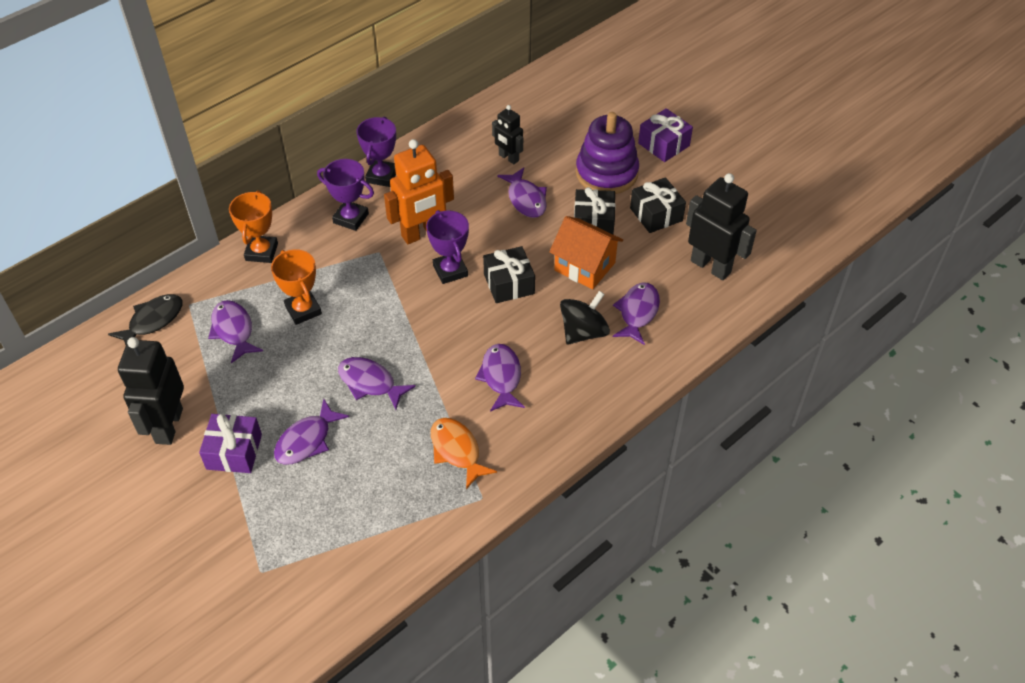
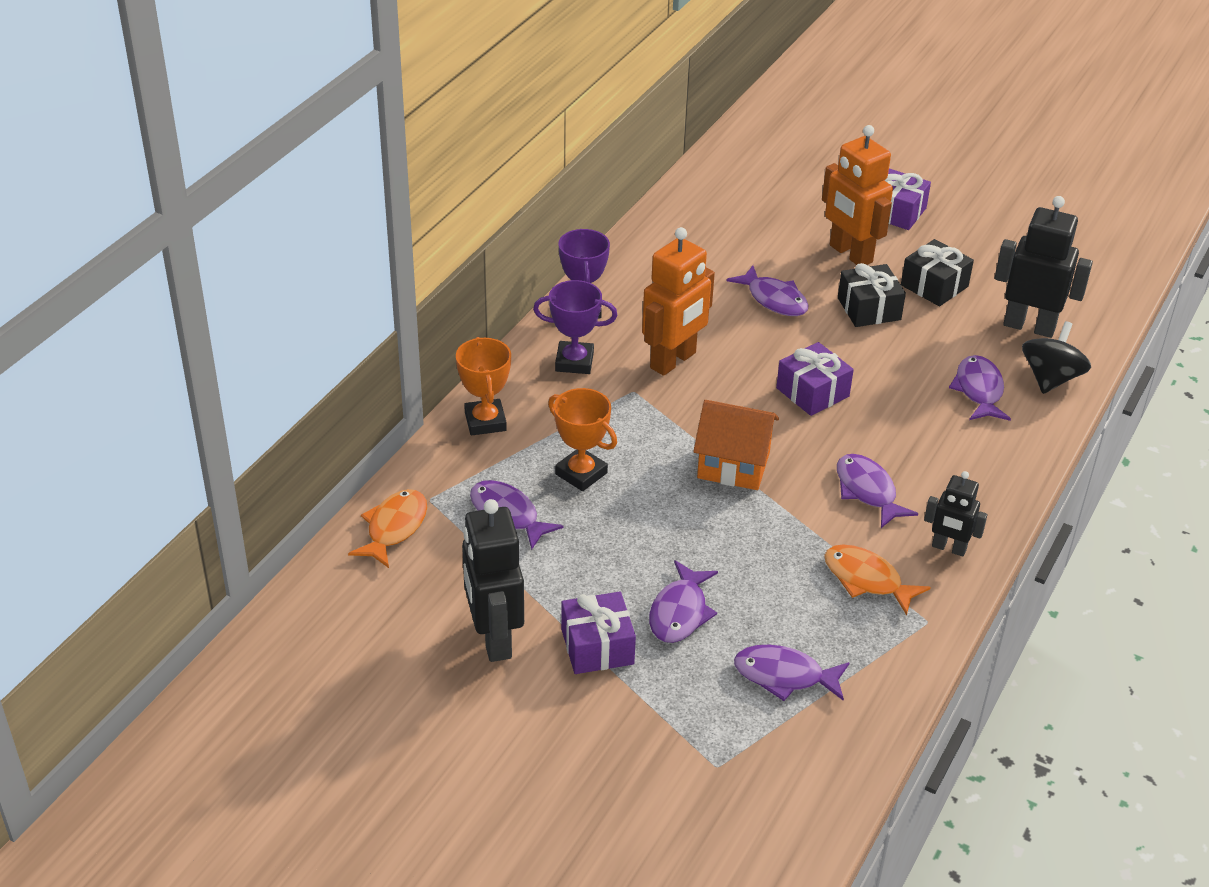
camera: 20 degrees left, 10 degrees down
(153, 321) = (394, 528): black fish -> orange fish
(370, 383) = (716, 533): purple fish -> purple fish (784, 676)
(450, 271) = (734, 393): purple trophy -> none
(508, 158) = (724, 260): black robot -> black robot (948, 548)
(509, 284) = (812, 392): black gift -> purple gift
(583, 332) = (931, 424): black spinning top -> black spinning top (1050, 378)
(584, 266) = (888, 356): orange house -> orange house (733, 465)
(606, 173) = (850, 254): purple stacking toy -> orange robot

